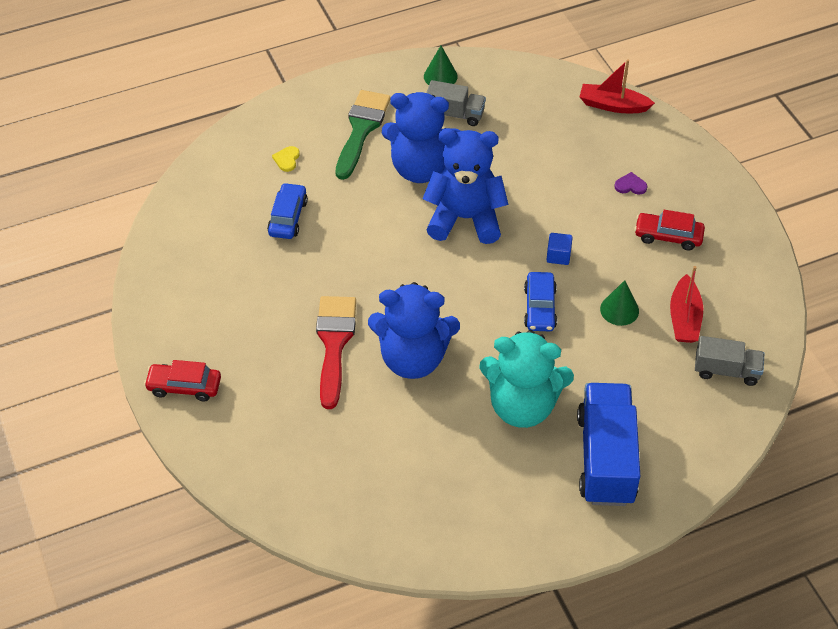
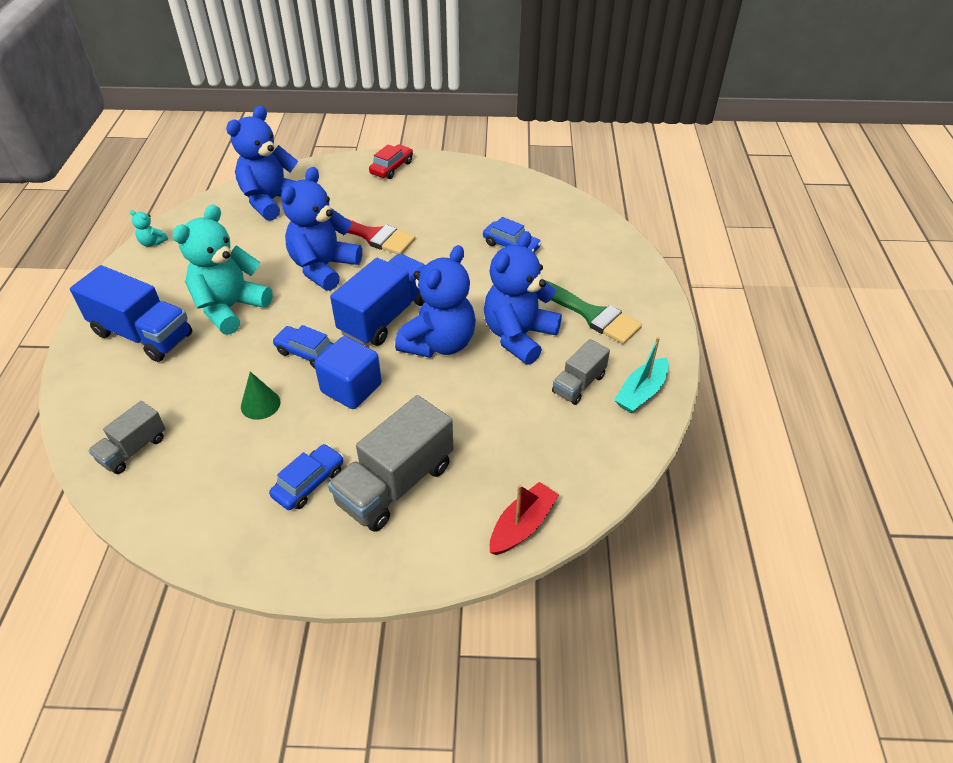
camera: 115 degrees right, 5 degrees down
(287, 159) = (577, 262): yellow heart -> none
(320, 478) = (271, 201): none -> blue teddy bear
(440, 76) = (641, 393): green cone -> turquoise boat
(455, 272) = (385, 316): none -> blue truck
(467, 556) = (152, 242): none -> turquoise teddy bear
(558, 256) = (351, 388): blue cube -> blue cube, size x1.98
(630, 185) = (395, 484): purple heart -> grey truck
(668, 236) = (309, 483): red car -> blue car
(684, 318) = (210, 447): red boat -> none

